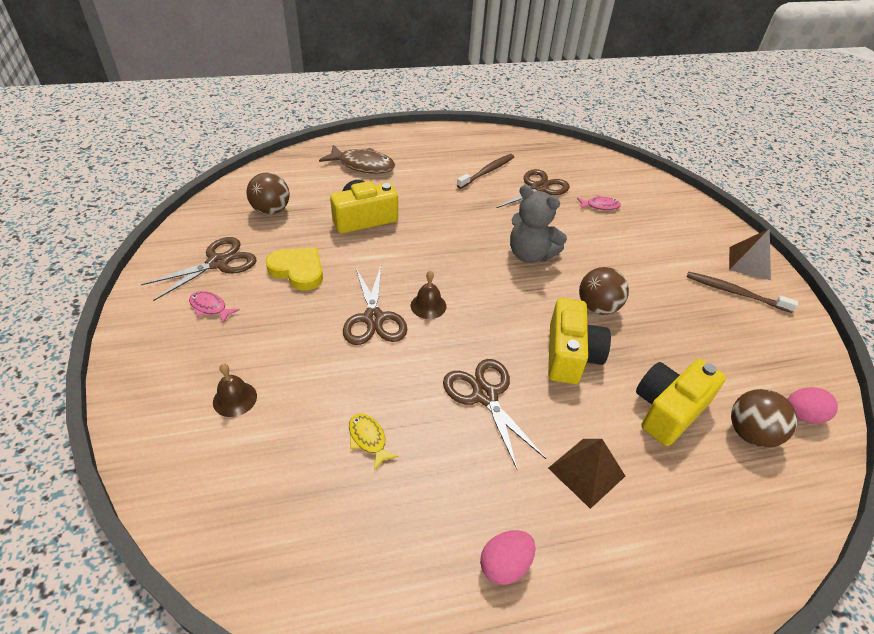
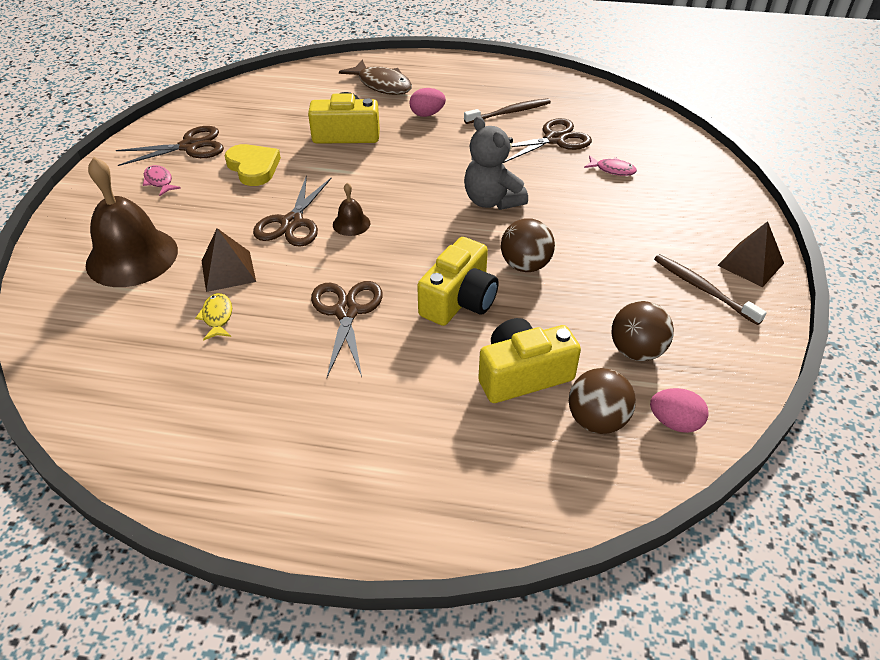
camera: 25 degrees right, 0 degrees up
(235, 399) = (132, 257): brown bell -> brown bell, size x2.24
(271, 210) = (266, 111): brown ball -> brown ball (636, 351)
(505, 565) = (261, 444): pink egg -> pink egg (427, 114)
(586, 471) = (393, 400): brown pyramid -> brown pyramid (228, 271)

